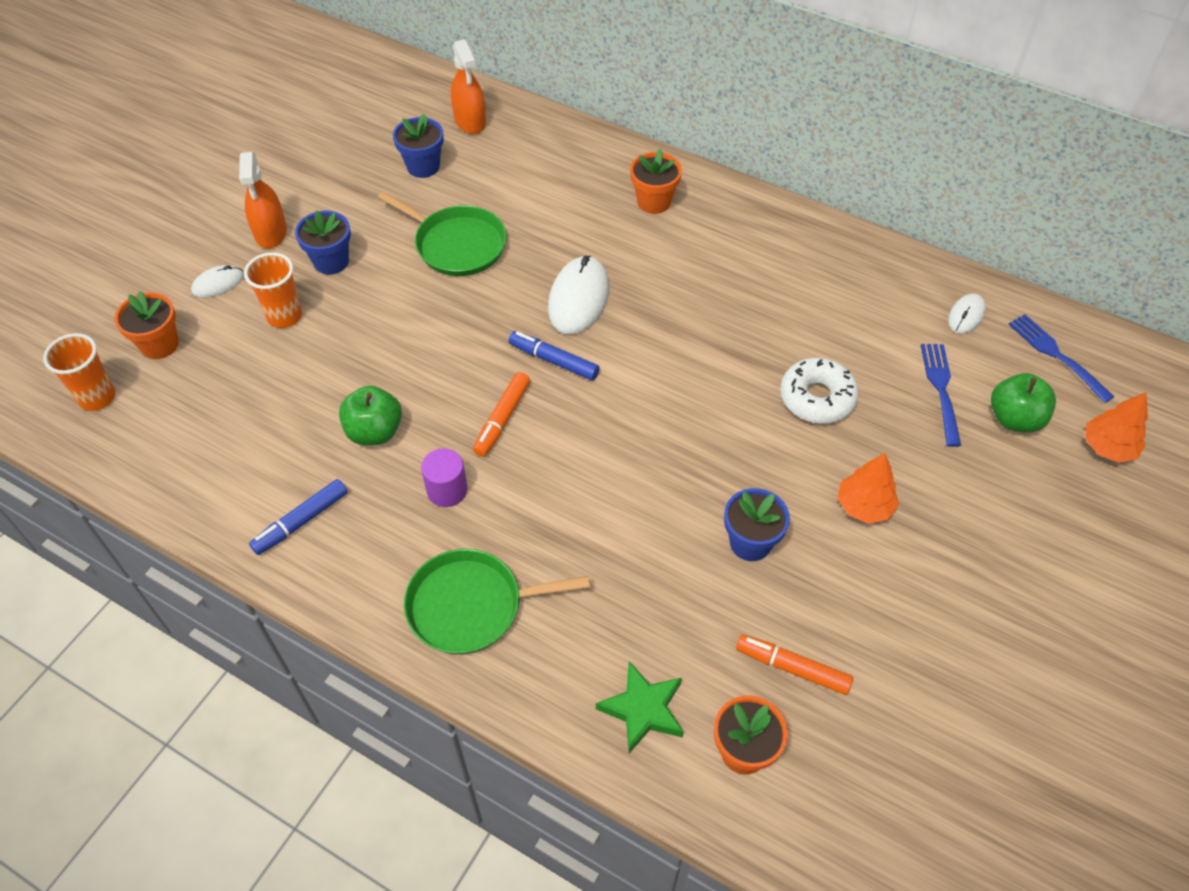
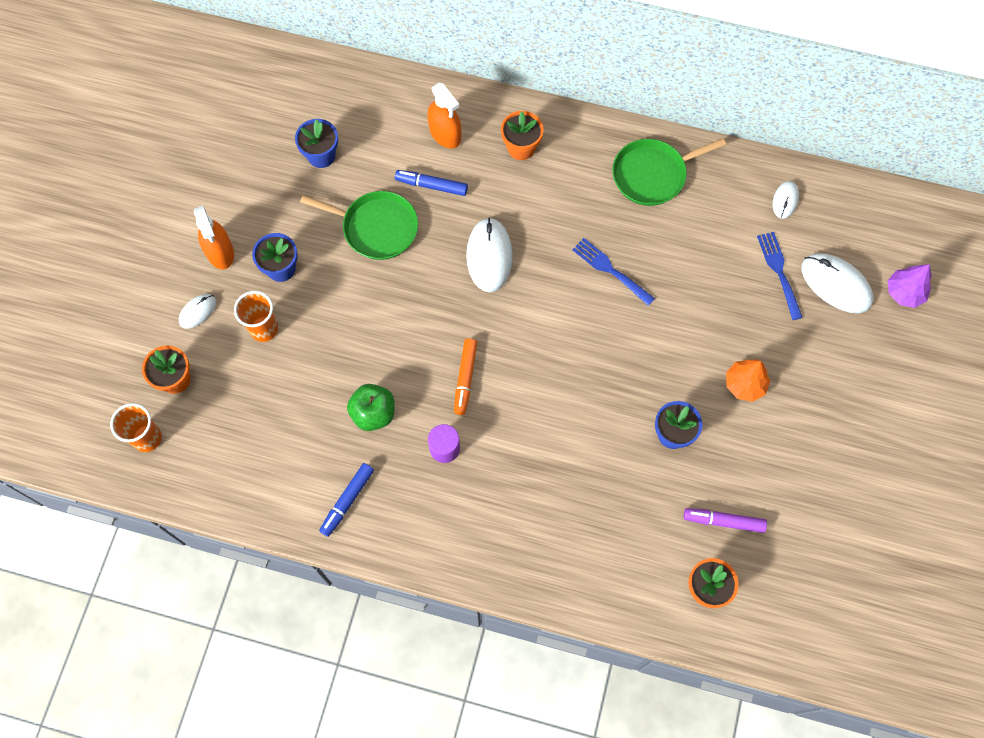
camera: 15 degrees left, 15 degrees up
(470, 121) = (344, 98): orange spray bottle -> orange spray bottle (445, 134)
(471, 606) = (493, 534): green pan -> green pan (652, 174)
(554, 360) = (487, 317): blue marker -> blue marker (431, 185)
(643, 710) = (633, 578): green star -> none
(792, 668) = (723, 521): orange marker -> purple marker
(817, 398) = (691, 302): white donut -> none
(1014, 419) = (836, 284): green apple -> white mouse
(1056, 355) = (856, 220): blue fork -> blue fork (610, 270)
(1107, 447) = (904, 292): orange tree -> purple tree

